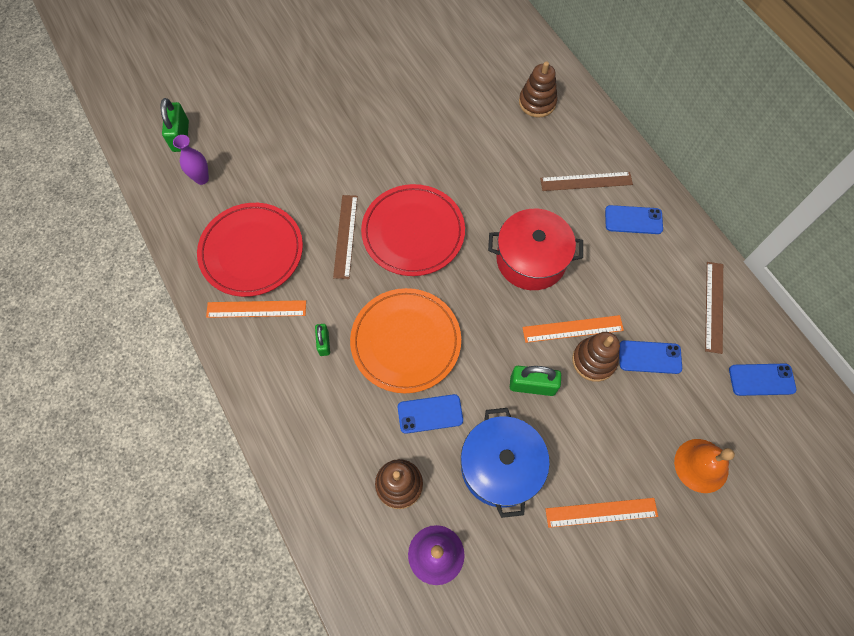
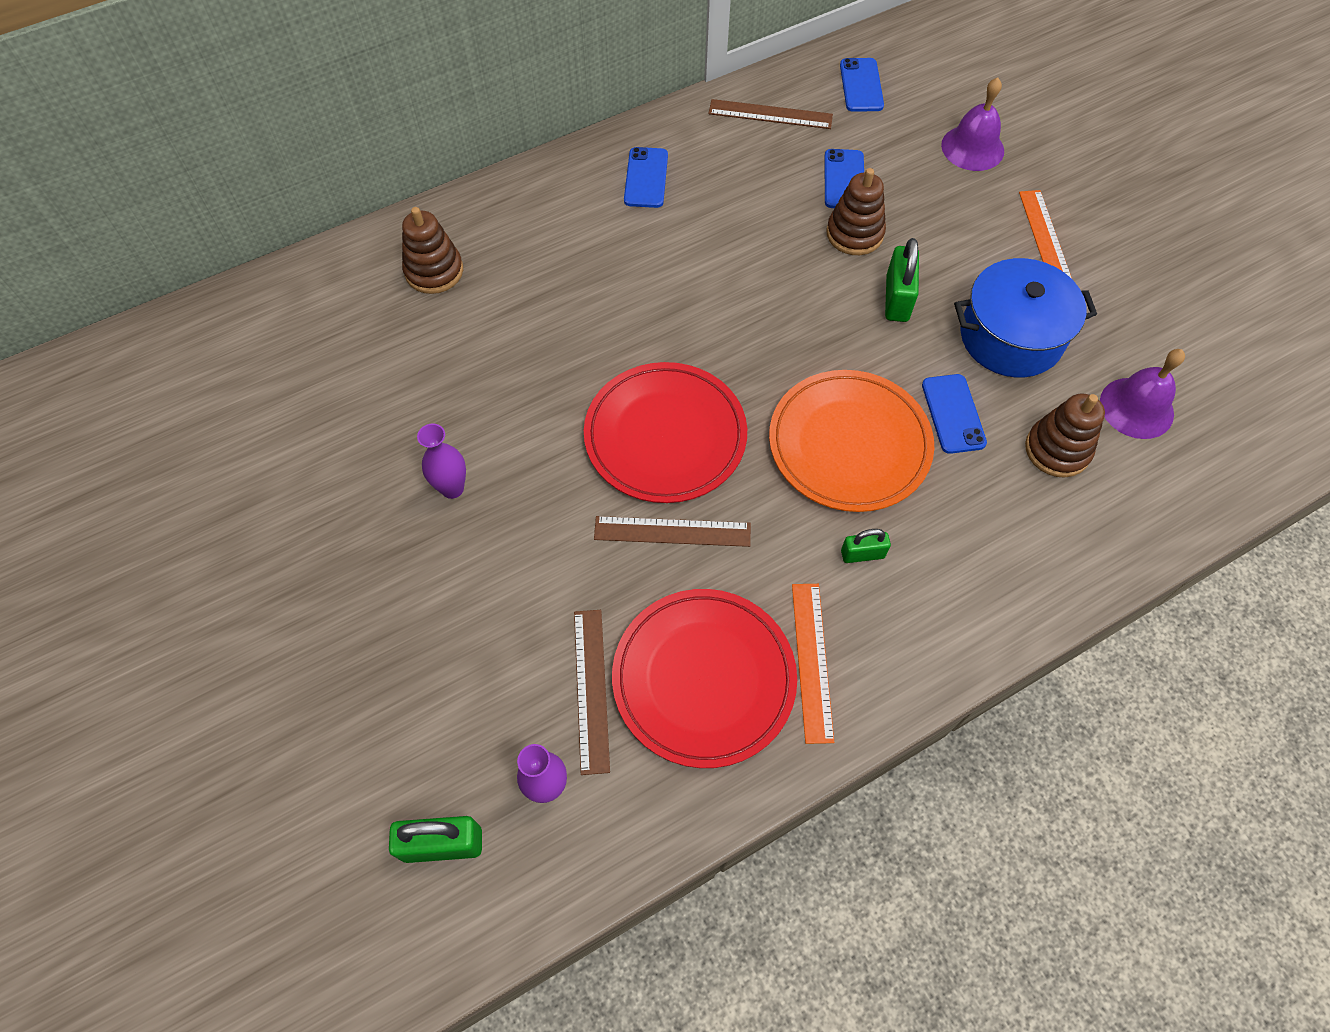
camera: 90 degrees left, 5 degrees down
(379, 124) = (452, 488): none -> purple vase
(531, 259) = (709, 291): red pot -> none
(572, 329) = (812, 252): orange ruler -> none
(586, 181) = (582, 223): brown ruler -> brown ruler (591, 689)
(701, 465) = (972, 148): orange bell -> purple bell

